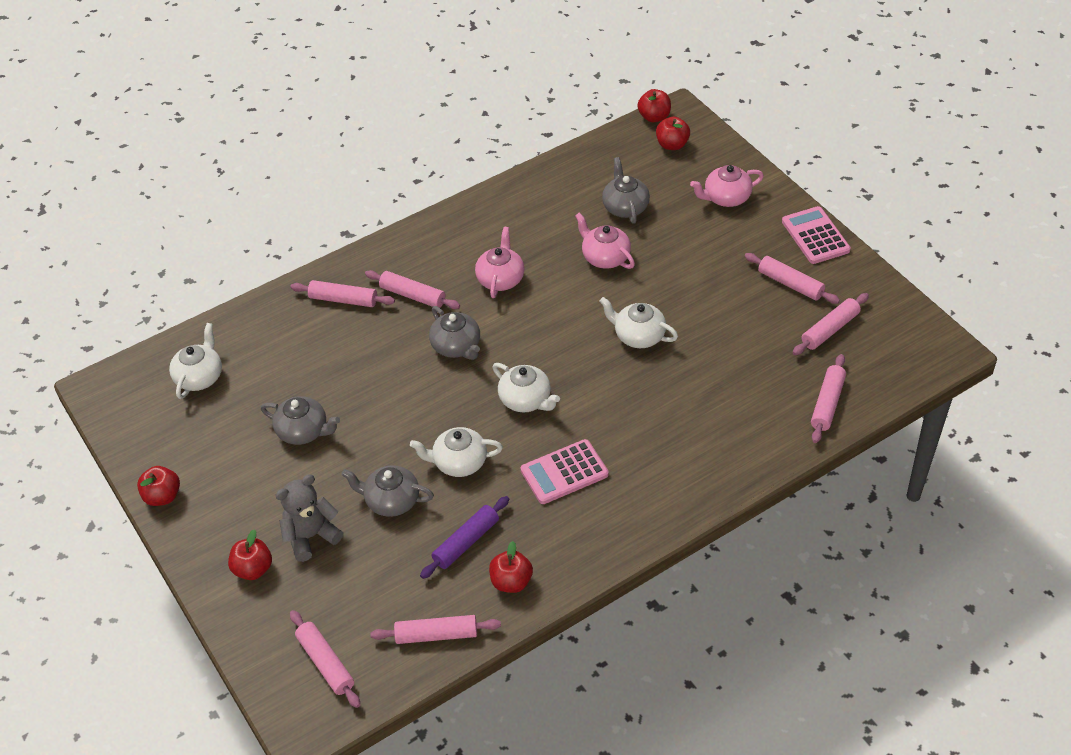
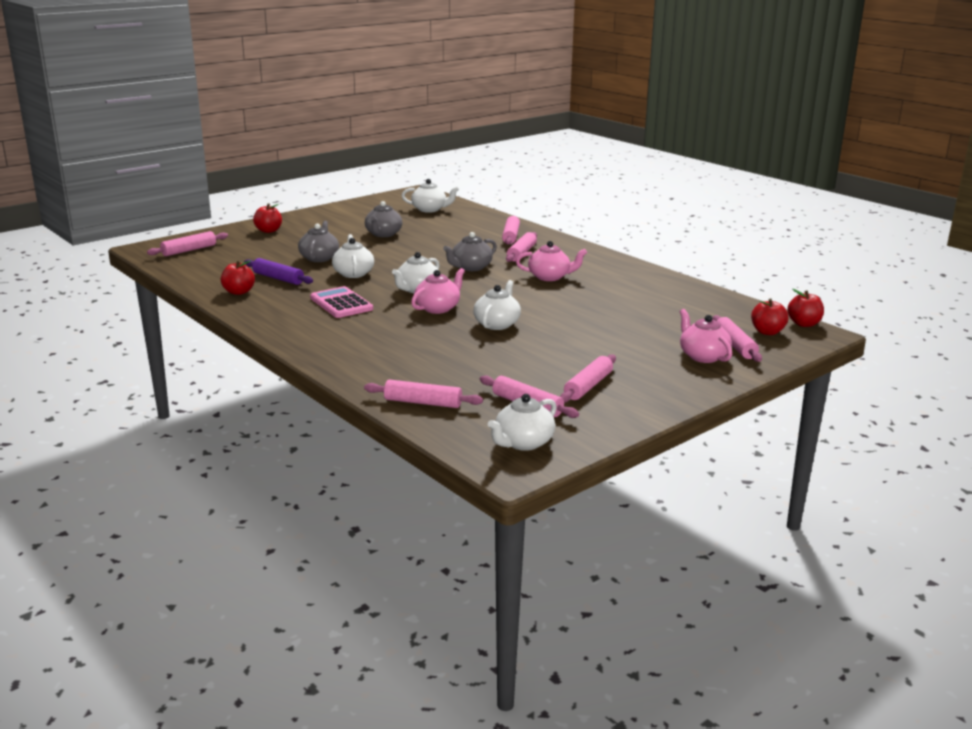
camera: 80 degrees right, 25 degrees down
(162, 496) = (330, 209): red apple -> none
(311, 536) = (292, 241): grey teddy bear -> none
(436, 634) = (200, 274): pink rolling pin -> pink rolling pin (735, 345)
(605, 257) = (591, 310): pink teapot -> pink teapot (438, 308)
(625, 207) = (663, 315): grey teapot -> none
(815, 236) = (668, 399): pink calculator -> none
(901, 339) = (523, 443): none -> white teapot

